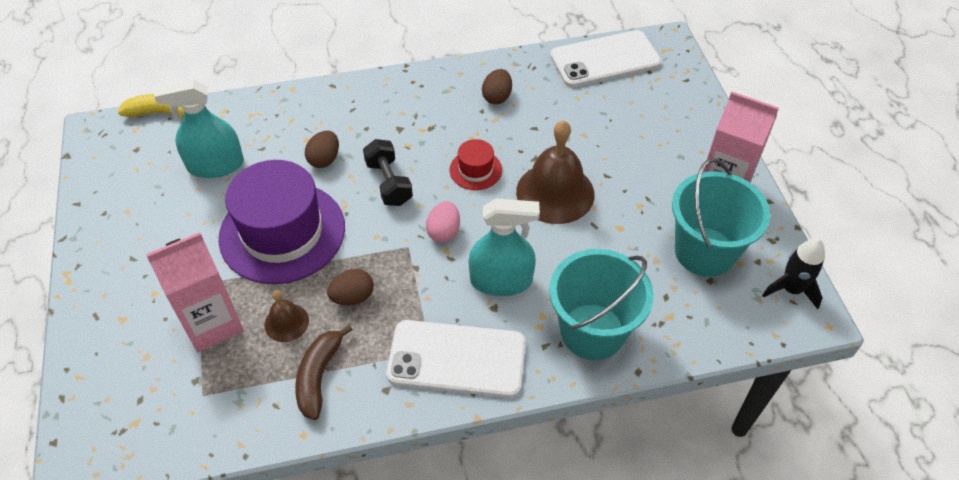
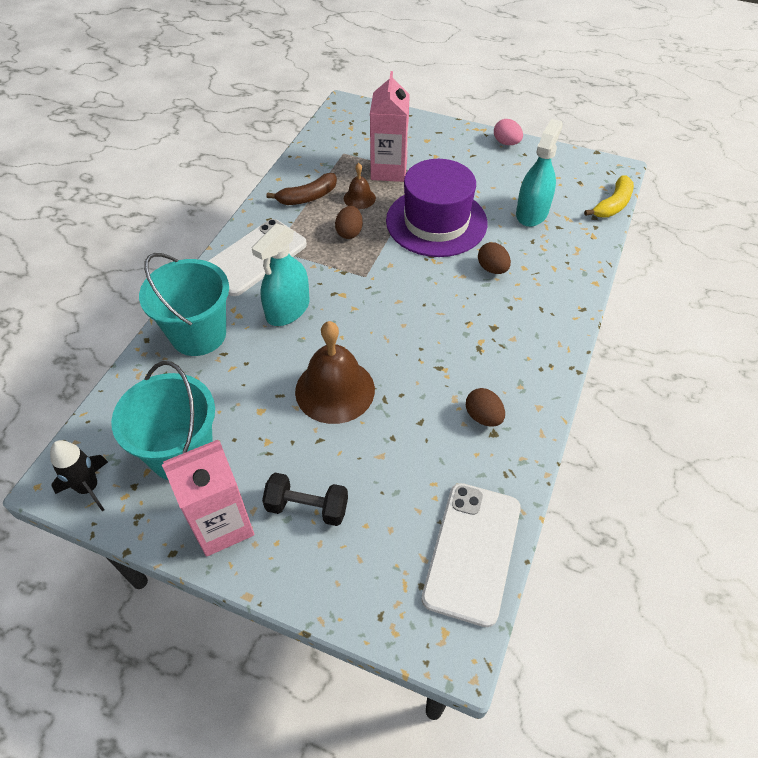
camera: 125 degrees right, 0 degrees up
(319, 376) = (307, 197): brown banana -> brown banana turned 105 degrees clockwise
(389, 183) = (436, 293): black dumbbell -> black dumbbell (307, 507)
(444, 232) = (360, 301): pink egg -> pink egg (506, 143)
(475, 170) = (405, 352): red hat -> none

